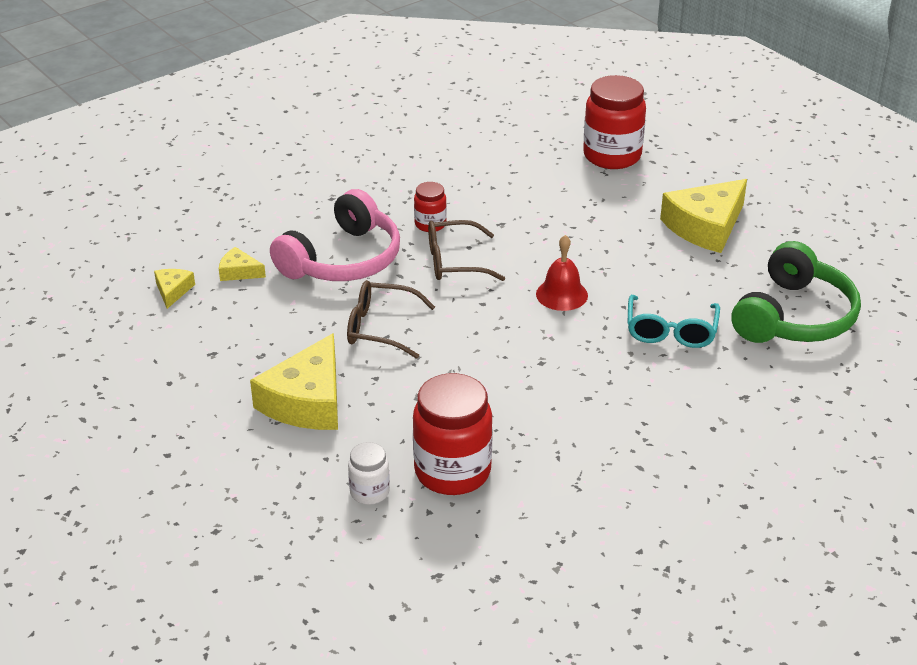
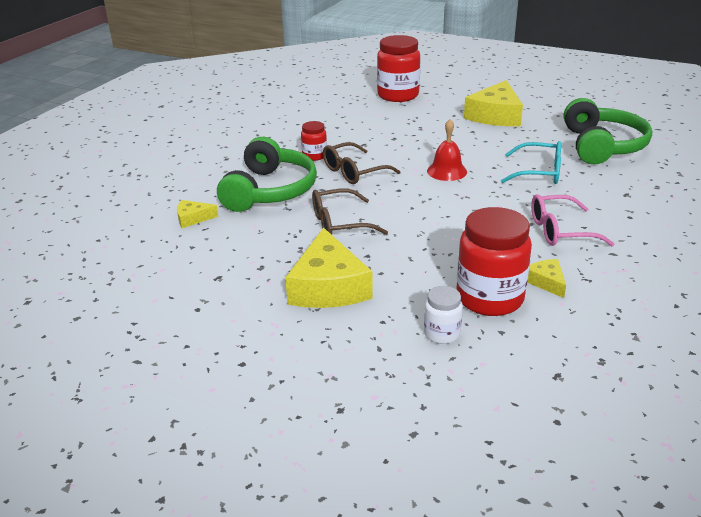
camera: 25 degrees left, 5 degrees down
(173, 291) = (146, 245): yellow cheese -> yellow cheese (546, 282)
(342, 259) = (269, 191): pink headphones -> green headphones
(610, 418) = (559, 231): none -> pink glasses
(671, 331) = (539, 172): turquoise glasses -> turquoise glasses turned 60 degrees counterclockwise

